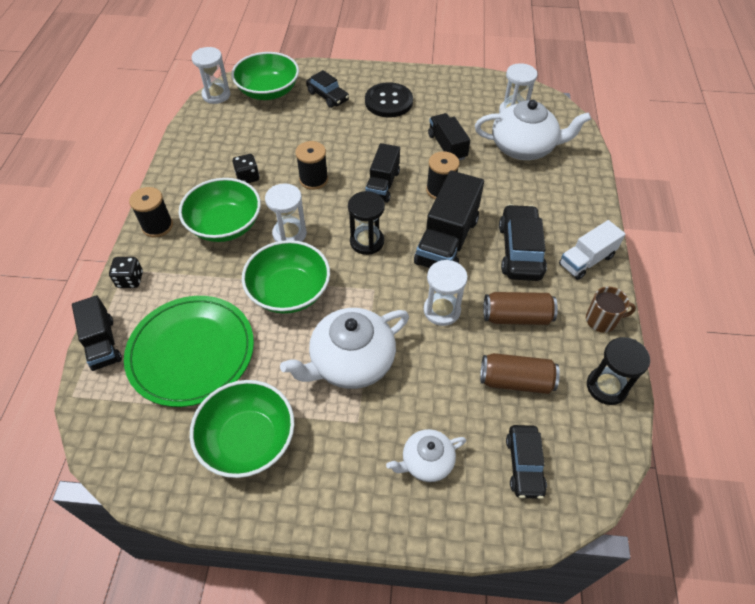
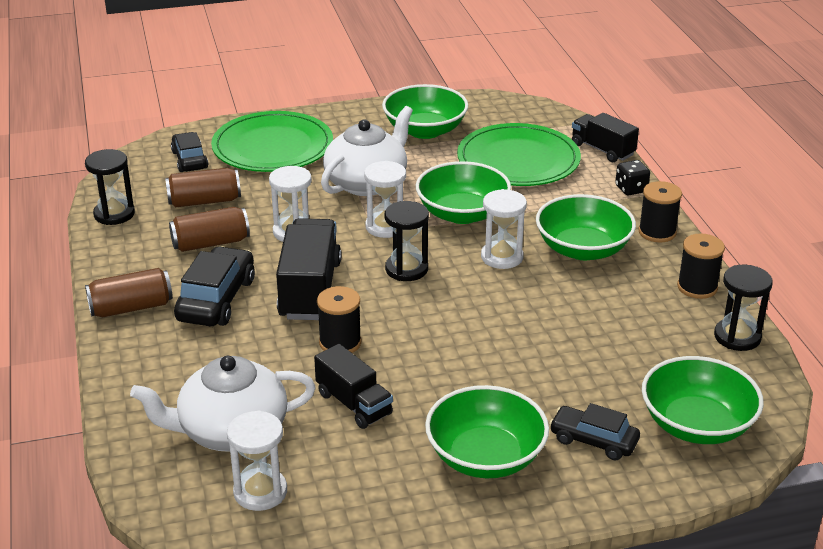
camera: 160 degrees right, 20 degrees down
(194, 131) = (737, 337): none -> black hourglass
(216, 95) = (770, 397): white hourglass -> white hourglass (386, 227)
(247, 177) = (606, 300): black dice -> none
(313, 179) = (518, 316): black spool -> black spool (697, 287)
(382, 184) = (422, 331): black truck -> none
(388, 102) = (485, 456): black button -> green bowl
(426, 461) = (272, 147): white teapot -> green plate
(520, 250) = (216, 299): black car -> black car turned 150 degrees counterclockwise
(586, 260) = (131, 307): white truck -> brown can
(601, 320) = (115, 259): brown mug -> none

